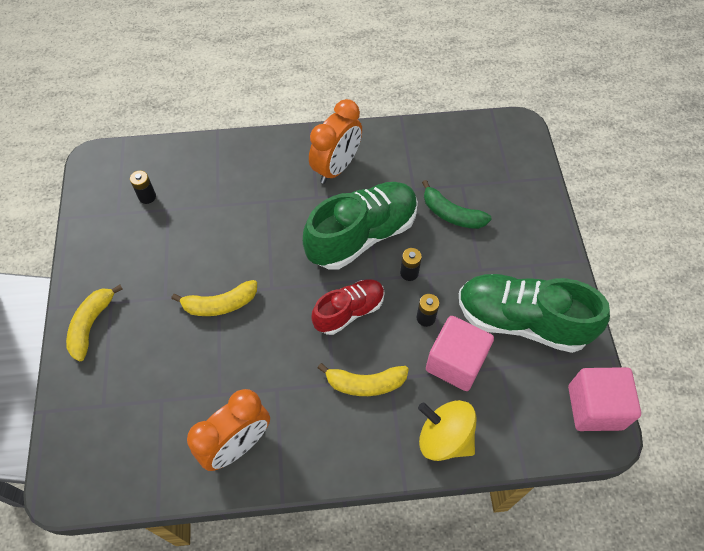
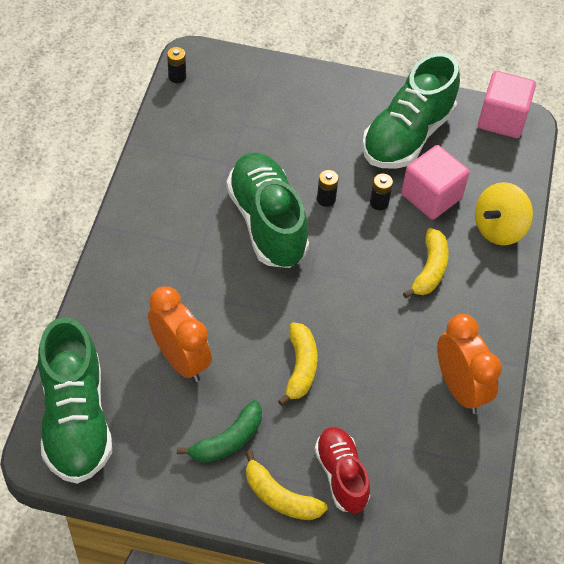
camera: 75 degrees left, 5 degrees down
(130, 169) = (76, 419): none -> green shoe
(147, 197) = (126, 408): black battery -> black battery (177, 77)
(336, 167) = (171, 218): orange clock -> orange clock (181, 360)
(349, 311) = (350, 259): red shoe -> red shoe (341, 475)
(451, 214) = (273, 144): green banana -> green banana (228, 440)

